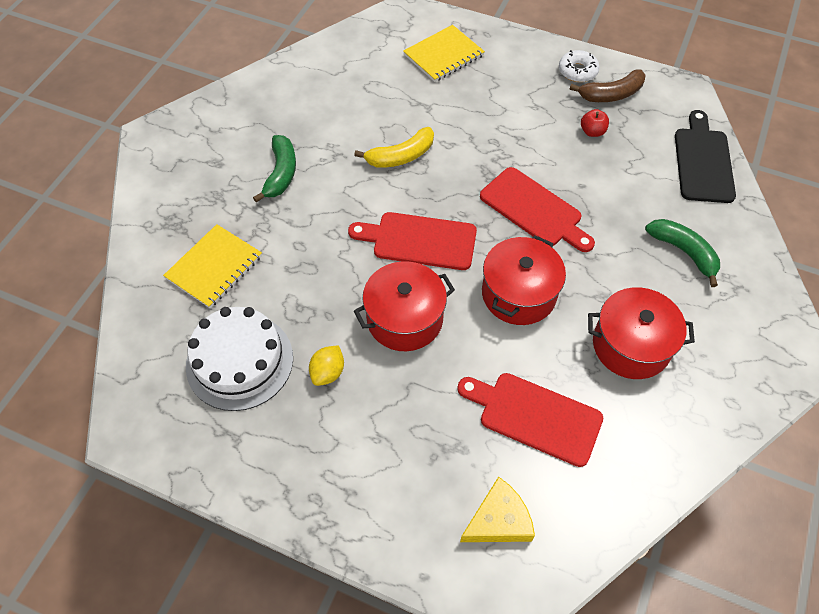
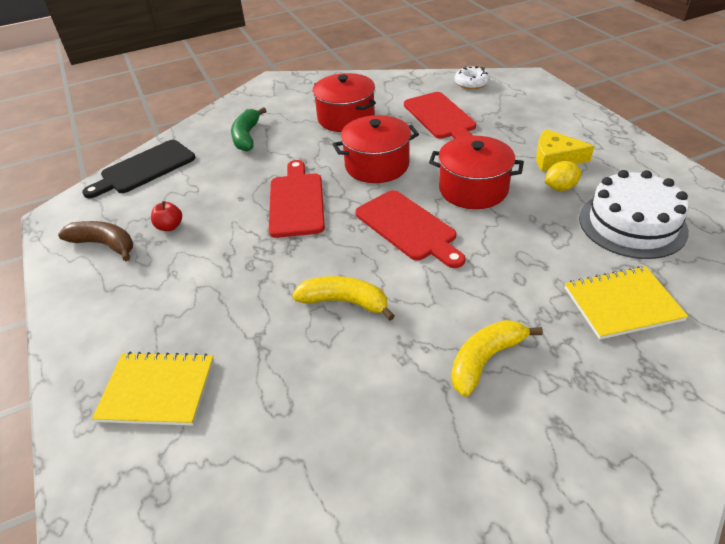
camera: 135 degrees left, 15 degrees down
(281, 173) = (485, 360): green banana -> yellow banana
(498, 520) = (506, 97): yellow cheese -> yellow cheese (555, 158)
(577, 71) = (87, 281): white donut -> white donut (471, 83)

